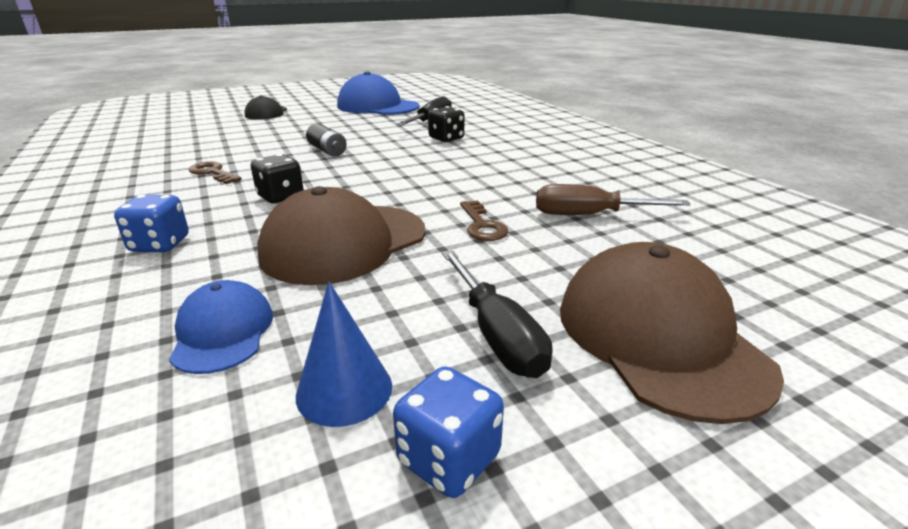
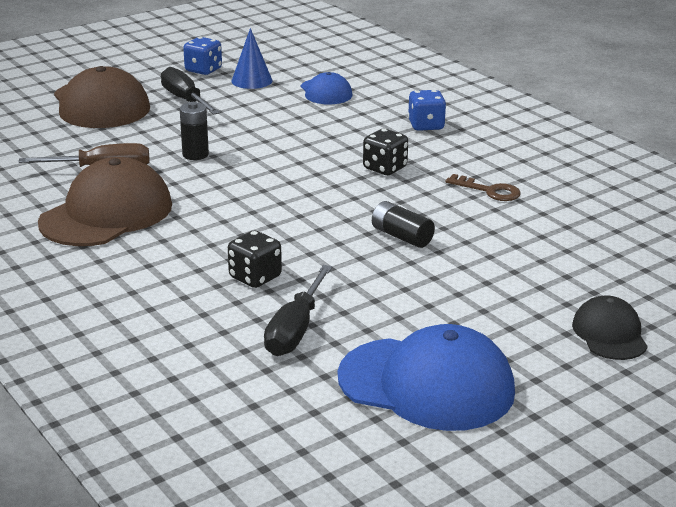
camera: 170 degrees right, 0 degrees up
(344, 243) = (296, 135): brown cap -> brown cap (107, 213)
(482, 225) = (195, 155): brown key -> black battery

